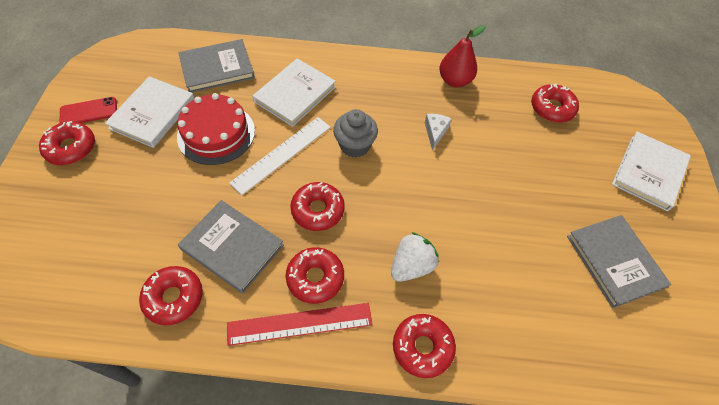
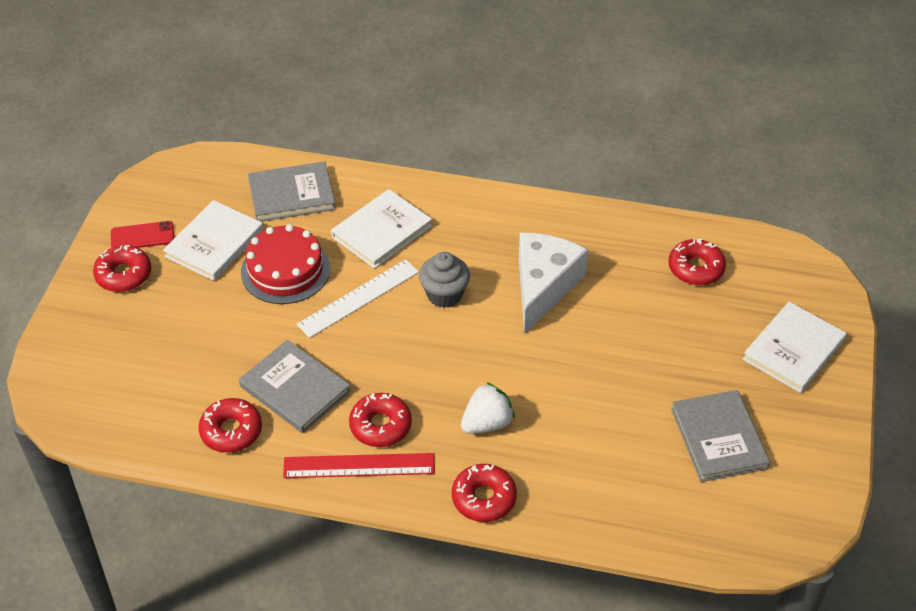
camera: 10 degrees right, 10 degrees down
(318, 210) = (392, 360): red donut -> none
(435, 132) = (543, 286): white cheese -> white cheese, size x2.34
(455, 81) = (581, 227): red pear -> none

